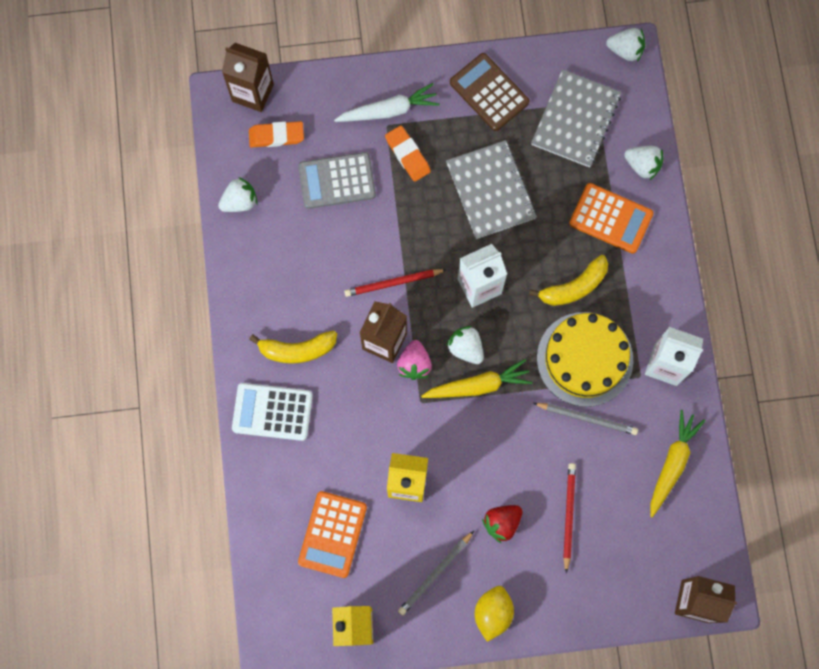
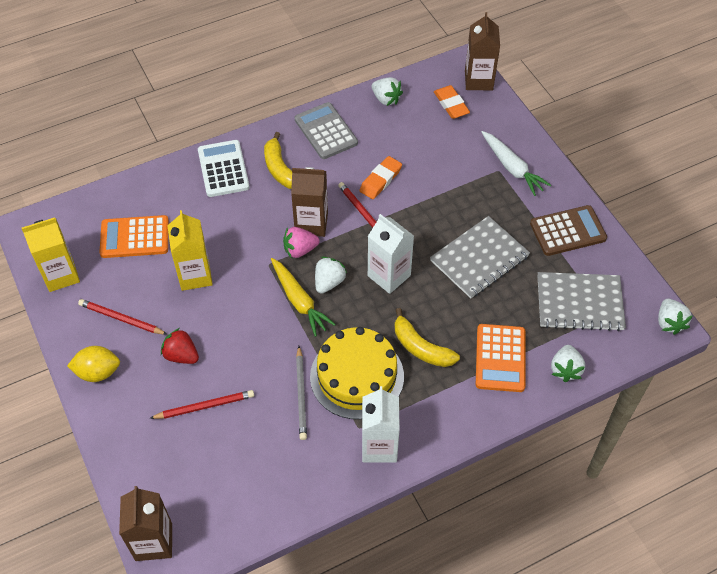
camera: 70 degrees right, 20 degrees down
(337, 181) = (433, 152): grey calculator -> grey calculator (326, 131)
(407, 155) = (480, 191): orange eraser -> orange eraser (380, 180)
(435, 574) = (121, 319): grey pencil -> red pencil
(489, 92) = (568, 231): brown calculator -> brown calculator turned 45 degrees clockwise
(672, 463) = (284, 481): yellow carrot -> none

